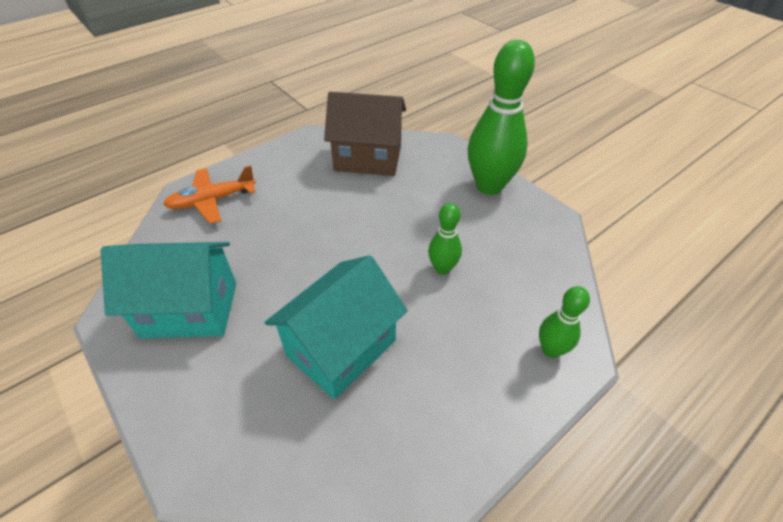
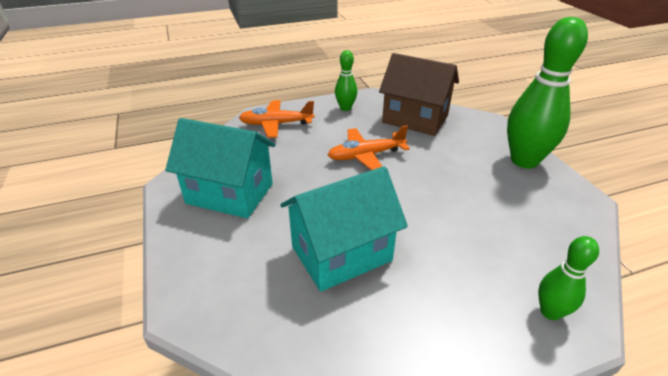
camera: 20 degrees right, 10 degrees down
(329, 219) = (365, 156): none -> orange plane
(442, 268) = (456, 215): green bowling pin -> green bowling pin (345, 108)

